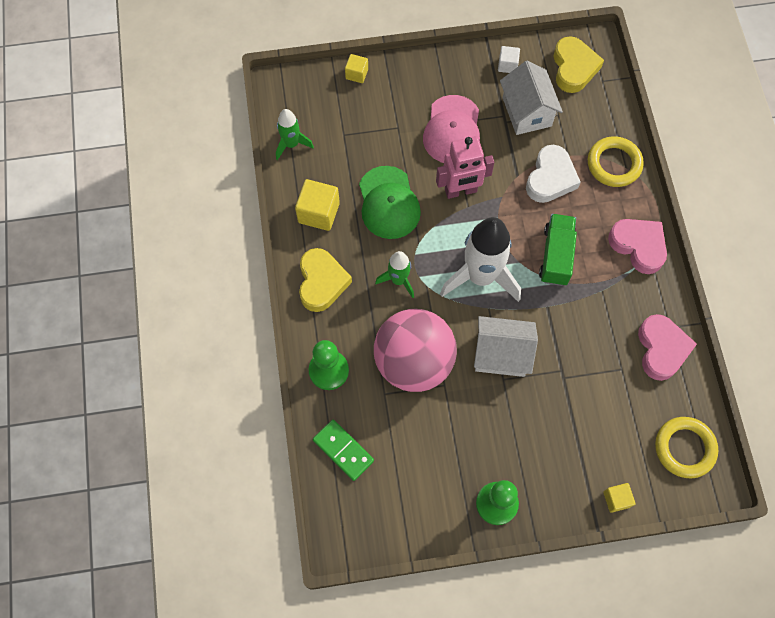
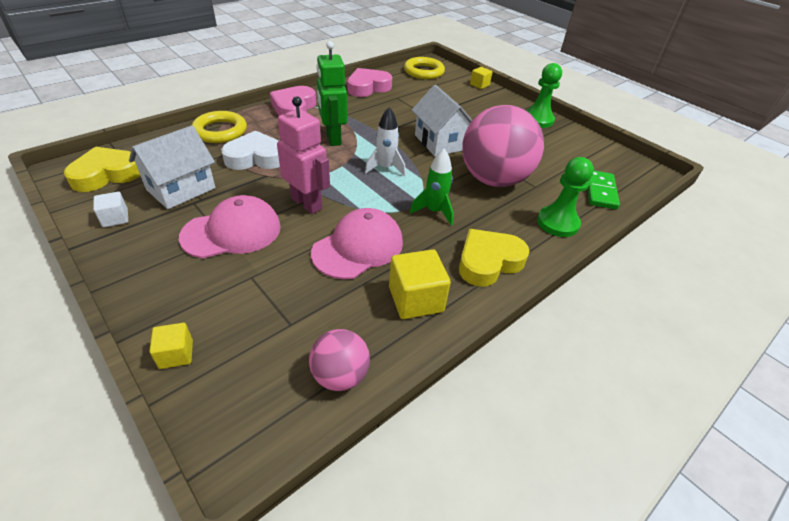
camera: 125 degrees left, 25 degrees down
(291, 144) = (340, 375): green rocket -> pink ball
(388, 203) = (358, 247): green cap -> pink cap
(481, 277) = (385, 168): white rocket -> white rocket, size x0.52
(556, 256) = (333, 138): green truck -> green robot

